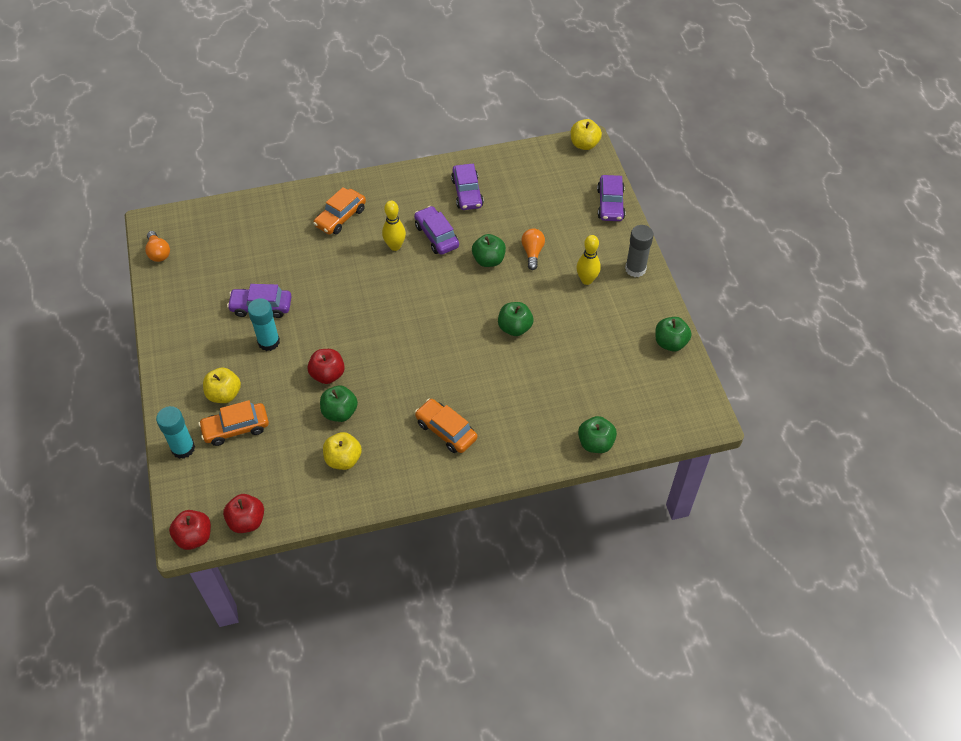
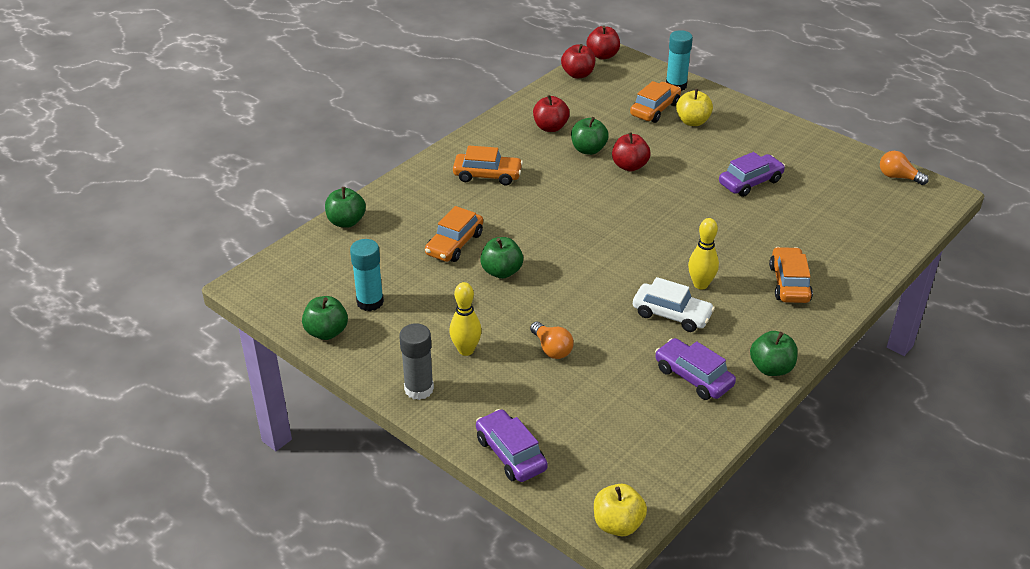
camera: 145 degrees right, 15 degrees down
(269, 342) = (708, 164): turquoise glue stick -> turquoise glue stick (370, 302)
(343, 459) = (550, 127): yellow apple -> red apple
(436, 236) = (671, 314): purple car -> white car
(488, 260) = (591, 318): green apple -> green apple (771, 368)
(528, 372) = (454, 244): none -> orange car

